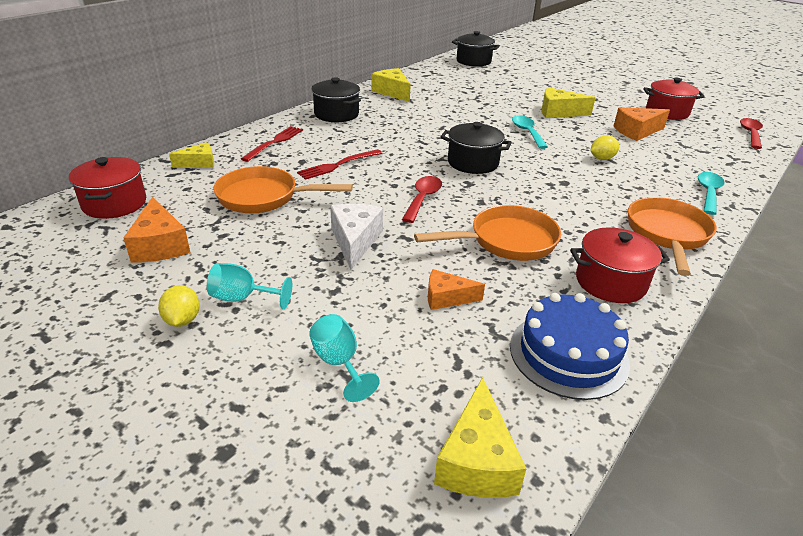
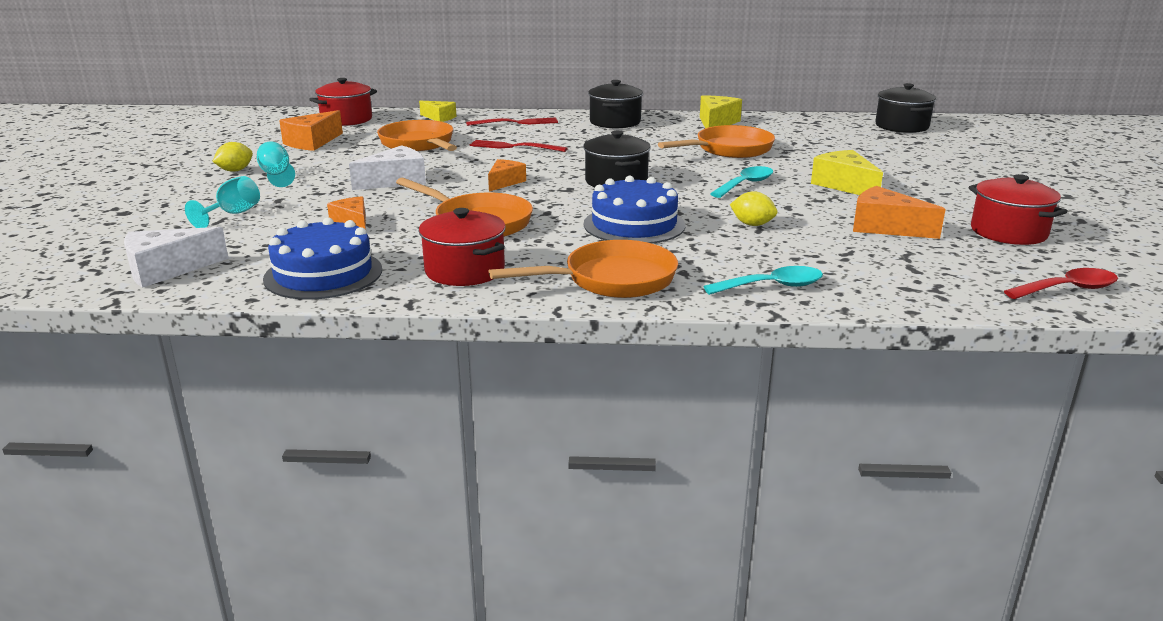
camera: 55 degrees right, 10 degrees down
(423, 199) = (505, 182): red spoon -> orange cheese
(453, 110) = (729, 150): none -> orange pan
(476, 460) = (166, 270): yellow cheese -> white cheese
(568, 190) = (634, 225): none -> blue cake

